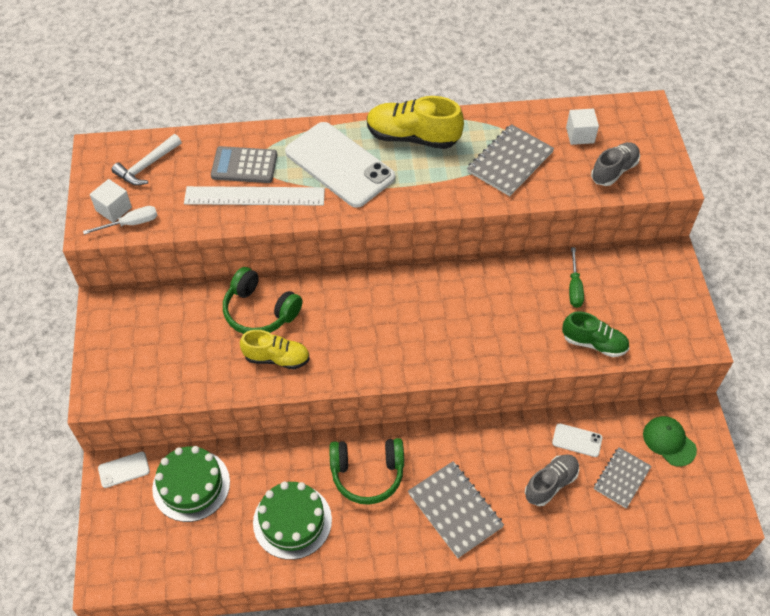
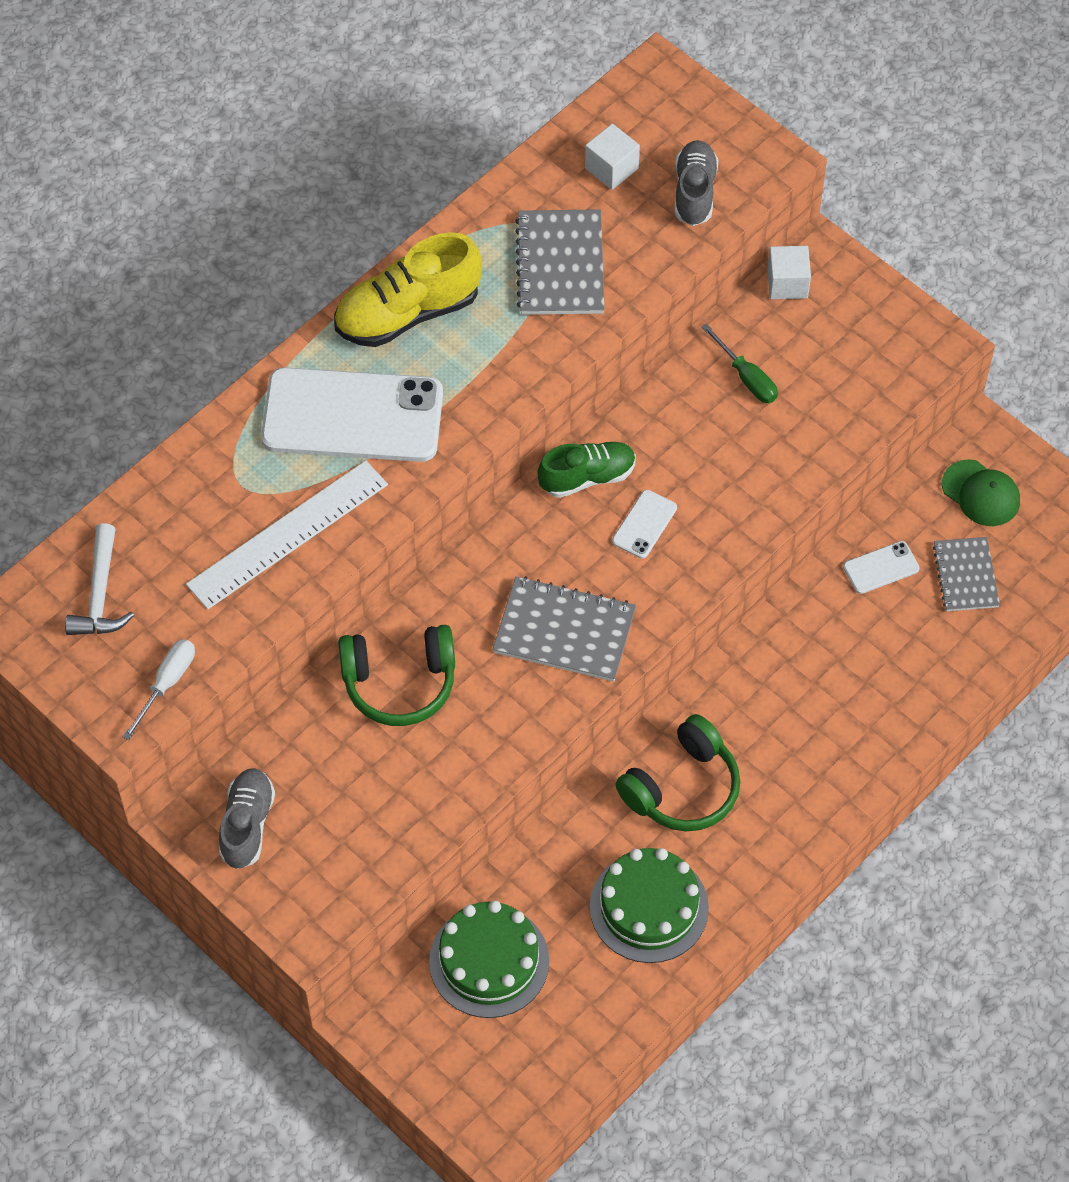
camera: 40 degrees left, 5 degrees up
(114, 209) = (121, 681): white cube -> white cube (787, 283)
(124, 469) = (387, 1008): white phone -> white phone (644, 524)
(244, 165) = (230, 503): grey calculator -> none
(277, 358) = (480, 723): yellow shoe -> none
(455, 510) = (818, 752): grey notebook -> grey notebook (564, 631)
(550, 484) = (895, 641): grey shoe -> grey shoe (247, 825)
(594, 343) = (828, 433): green shoe -> green shoe (587, 477)
(669, 441) = (981, 493): green cap -> green cap turned 150 degrees counterclockwise

